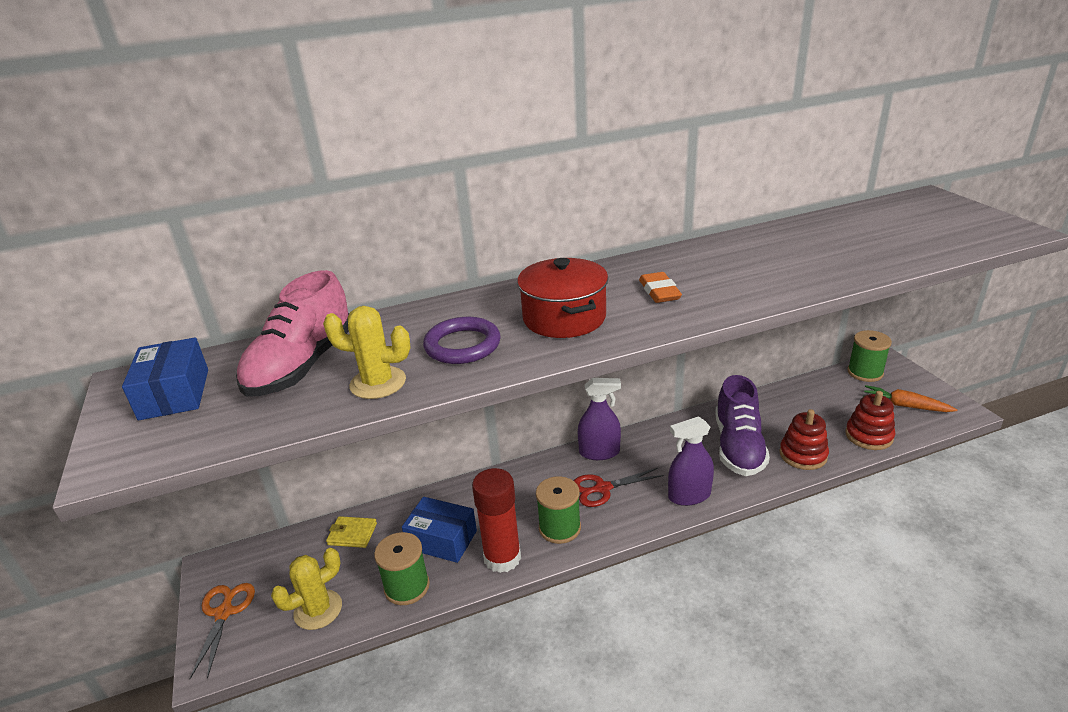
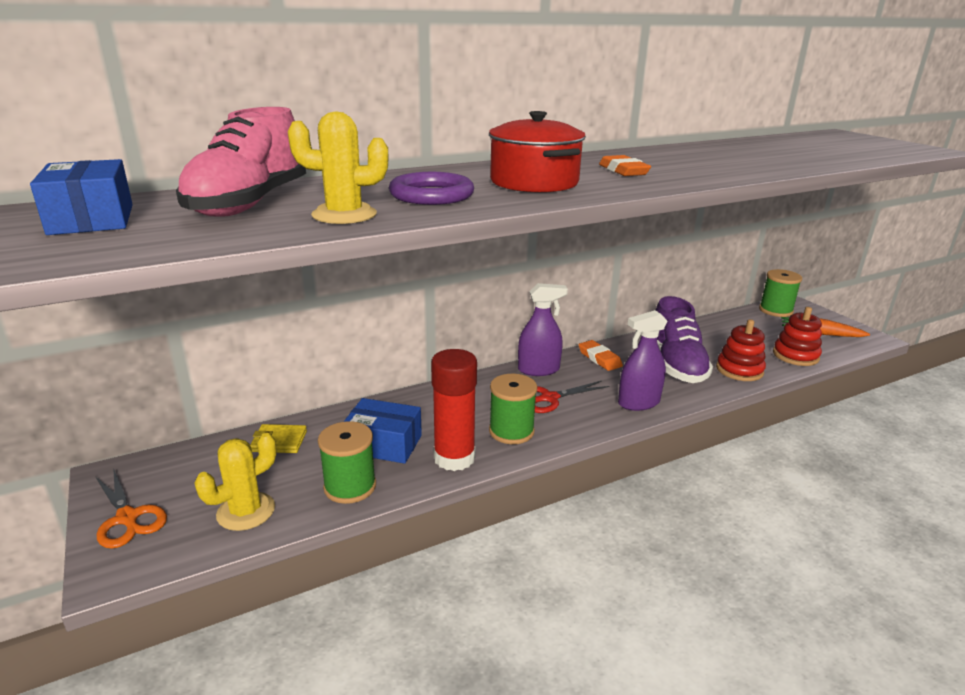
camera: 10 degrees left, 5 degrees down
(224, 612) = (127, 518): orange scissors -> orange scissors turned 150 degrees clockwise
(662, 438) = (599, 358): none -> orange eraser

